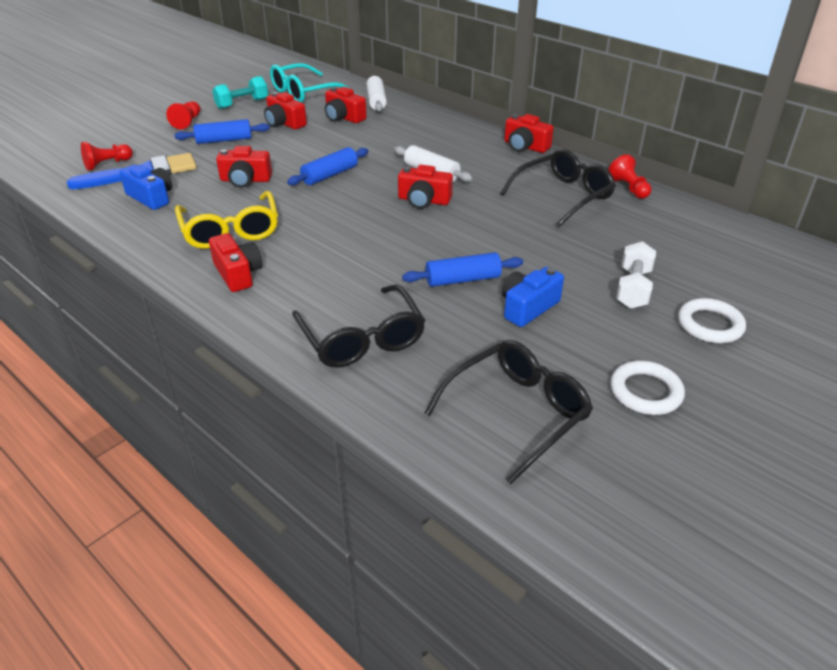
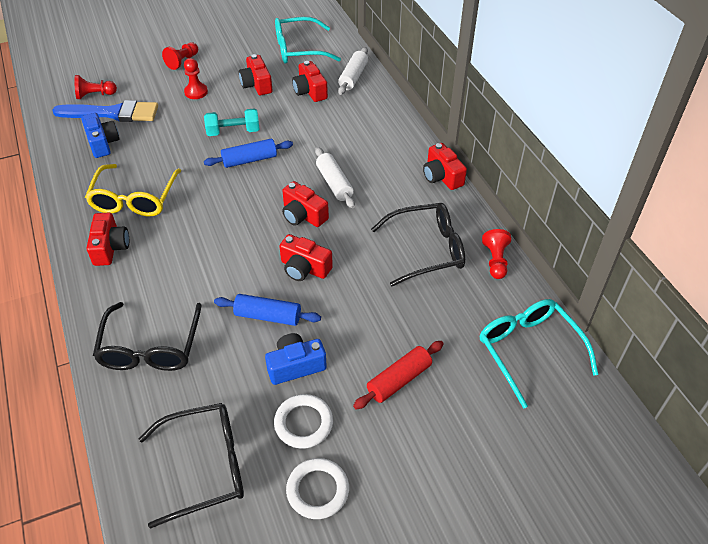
camera: 25 degrees right, 10 degrees up
(224, 140) = (196, 92): blue rolling pin -> red pawn
(242, 104) = (239, 50): turquoise dumbbell -> turquoise dumbbell (233, 132)
(245, 180) = (181, 145): red camera -> red camera (304, 268)
(633, 288) = (399, 380): white dumbbell -> red rolling pin
(710, 325) = (430, 446): white ring -> white ring (303, 423)
(718, 237) = (528, 350): none -> turquoise glasses

